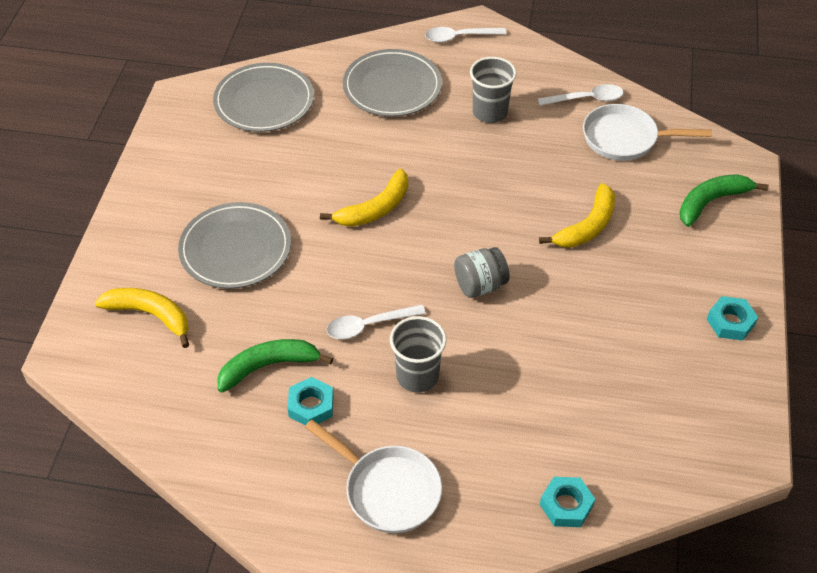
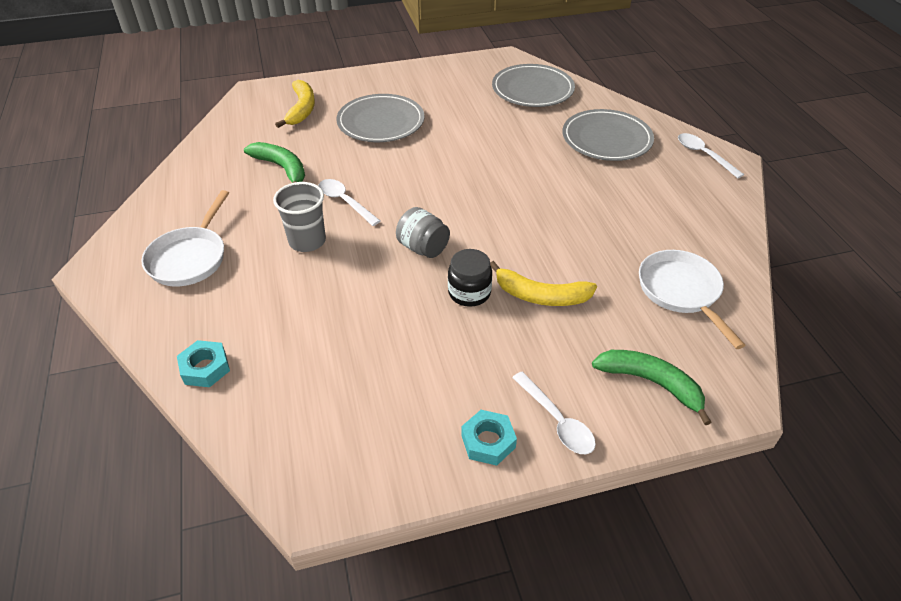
camera: 65 degrees right, 5 degrees down
(311, 406) = (254, 198): turquoise nut -> none
(375, 209) = (466, 170): yellow banana -> none
(490, 112) = (630, 197): grey cup -> none
(559, 273) = (469, 292): none -> black jar
(586, 99) = (709, 251): white spoon -> white spoon (557, 421)

